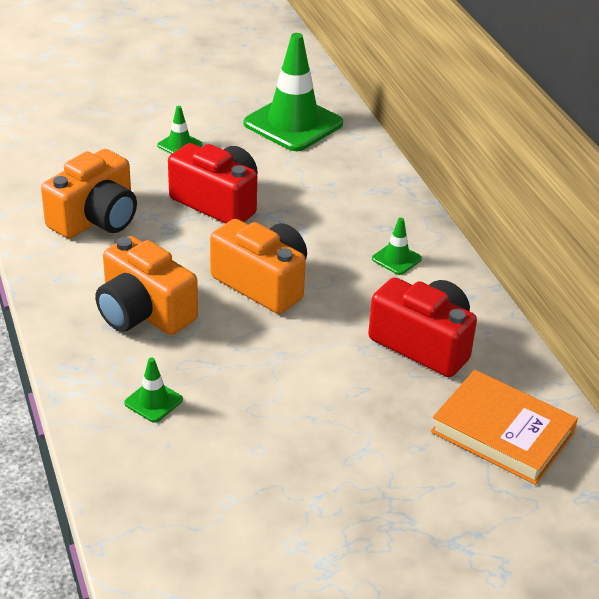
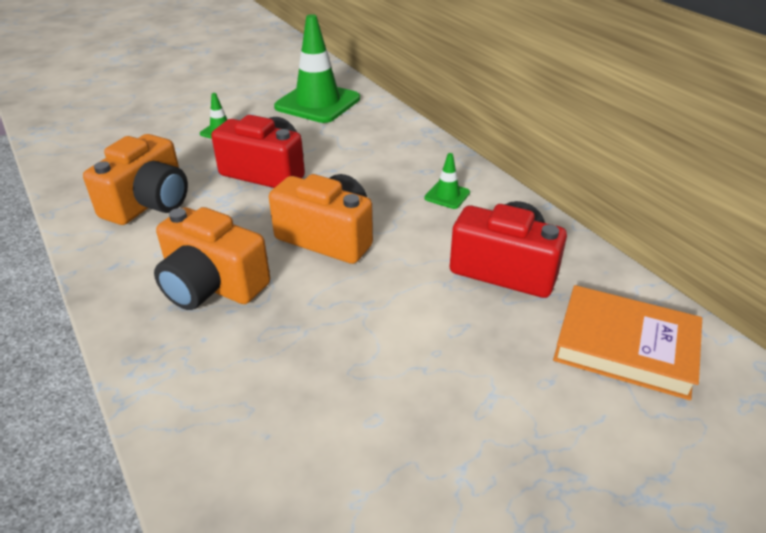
camera: 10 degrees left, 0 degrees up
(153, 401) = (239, 384): green traffic cone -> none

